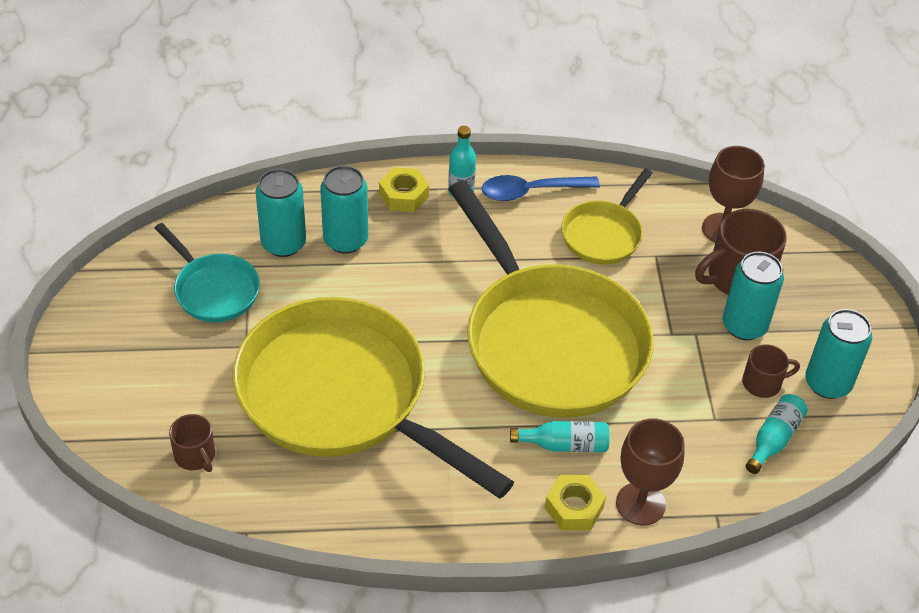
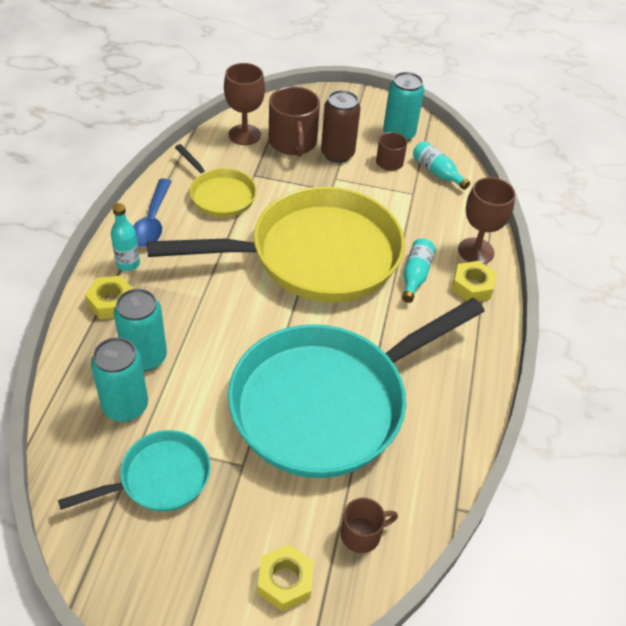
camera: 75 degrees left, 0 degrees up
(133, 406) = (285, 581): none -> yellow nut
(342, 397) = (327, 403): yellow pan -> turquoise pan
(744, 326) = (337, 154): turquoise can -> brown can

